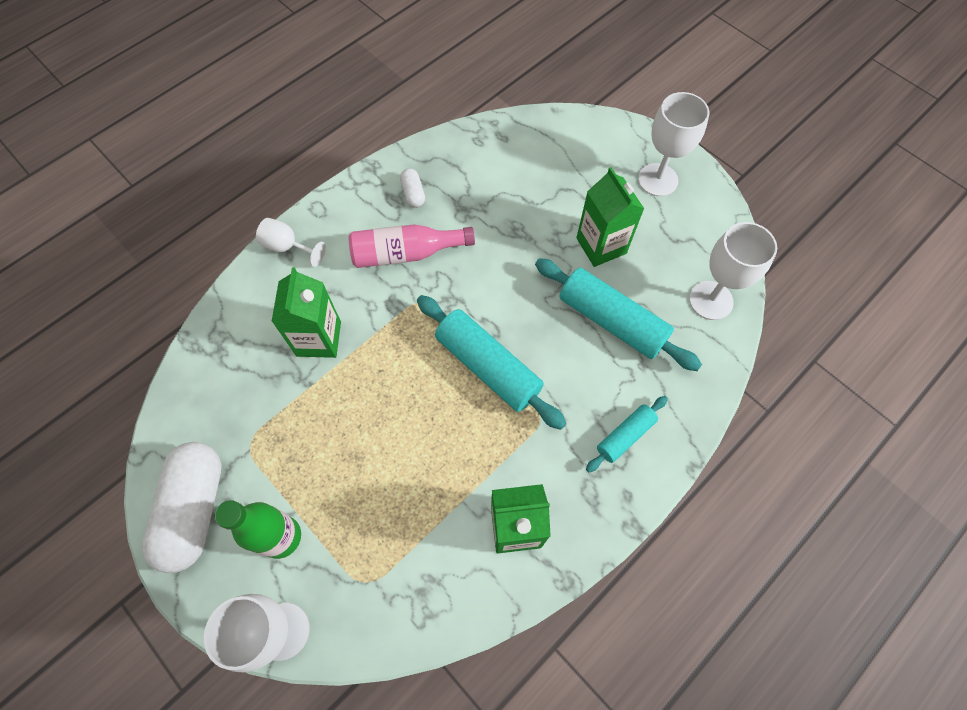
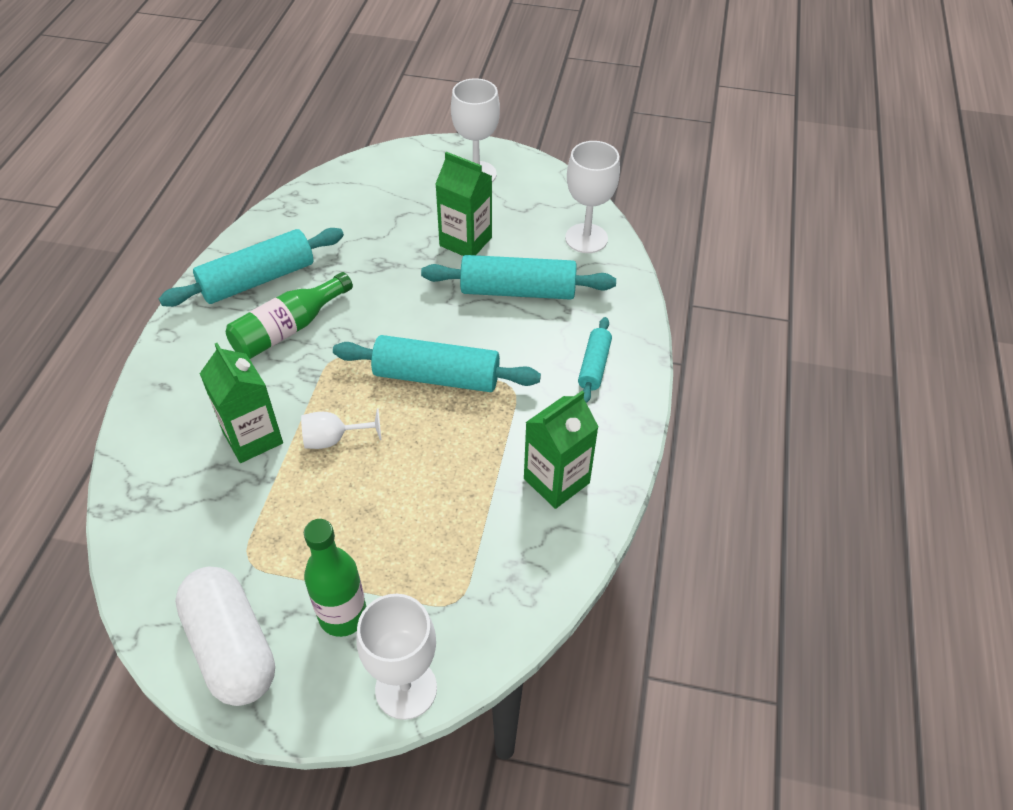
camera: 35 degrees left, 15 degrees down
(287, 247) = (158, 380): white goblet -> white goblet (333, 439)
(406, 253) = (288, 329): pink bottle -> green bottle
(413, 193) = (258, 279): white capsule -> turquoise rolling pin

